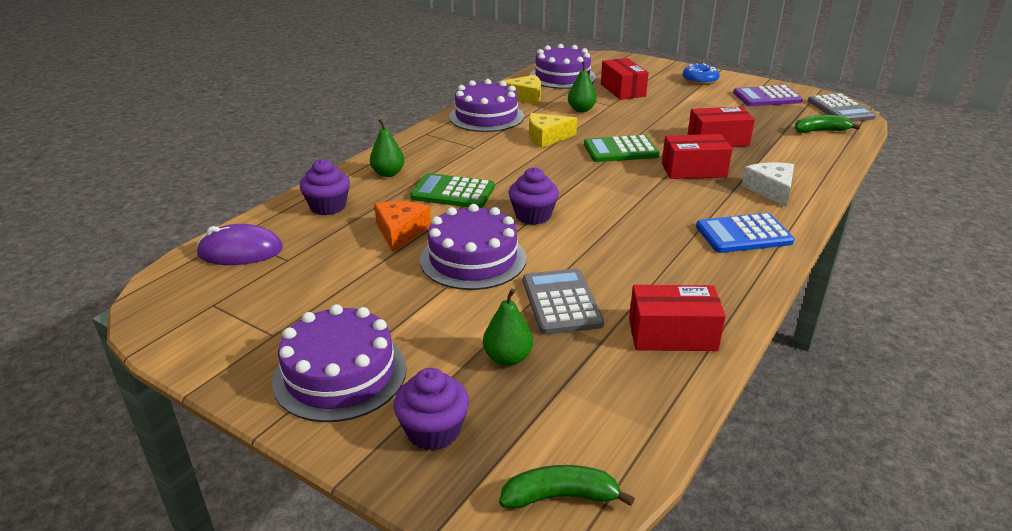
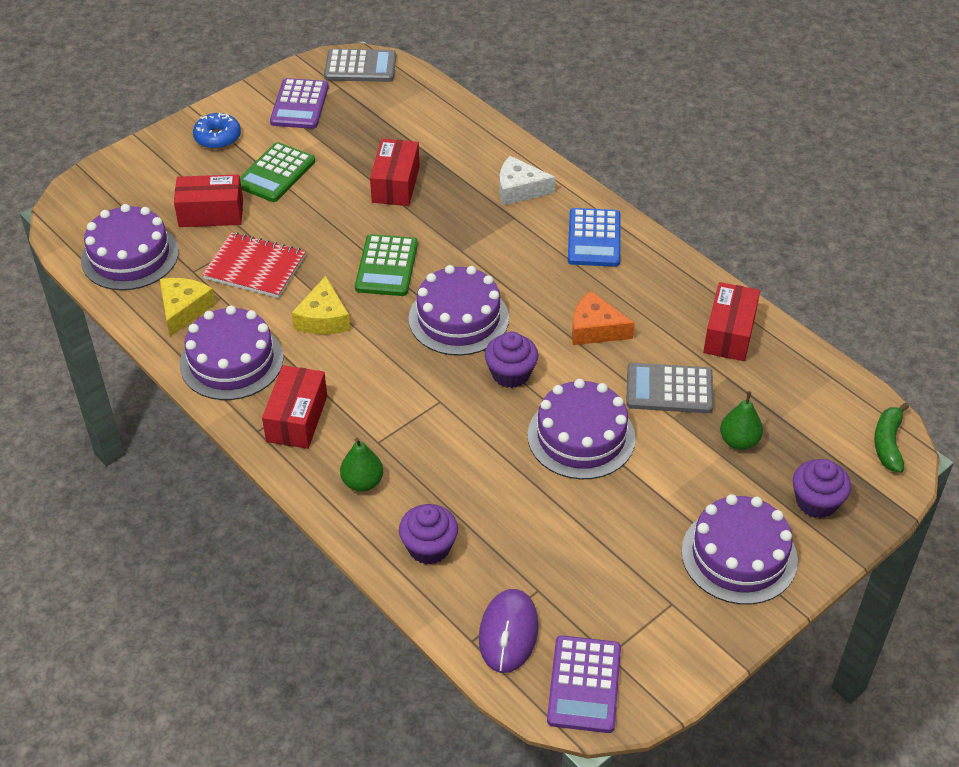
camera: 75 degrees left, 15 degrees up
(180, 295) = (584, 684): none -> purple calculator
(400, 232) = (509, 487): orange cheese -> orange cheese (595, 329)
(453, 192) = (435, 429): green calculator -> green calculator (276, 173)
(581, 110) = (255, 267): green pear -> red notebook
(584, 185) = (458, 318): none -> purple cake
(693, 170) = (457, 226): red box -> red box (297, 419)
(820, 131) = (406, 103): green banana -> none

